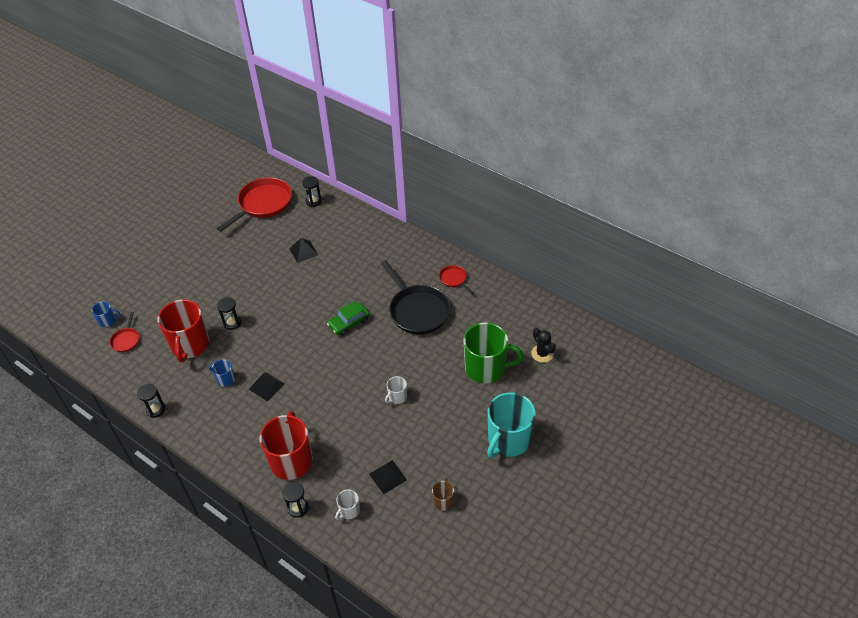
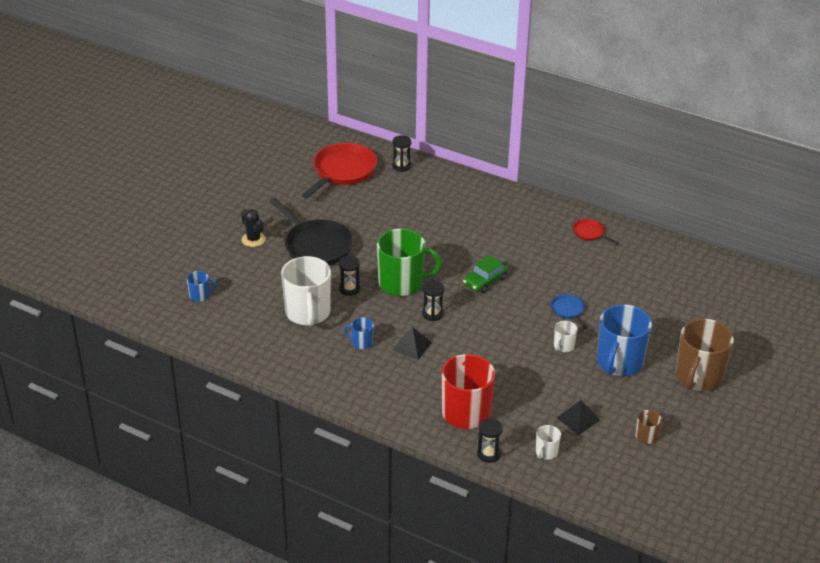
camera: 10 degrees left, 10 degrees down
(126, 340) = (230, 312): red pan -> none
(155, 409) = (291, 376): black hourglass -> black hourglass (432, 314)
(190, 345) = (308, 313): red mug -> white mug
(303, 251) = (407, 216): black pyramid -> none
(412, 359) = (568, 310): none -> blue pan
(417, 310) = (558, 265): black pan -> black pan (316, 245)
(441, 418) = (619, 362): none -> blue mug
(486, 368) = (653, 314): green mug -> green mug (402, 283)
(508, 440) = (698, 377): turquoise mug -> brown mug
(542, 353) = (710, 296): black cactus -> black cactus (253, 239)

